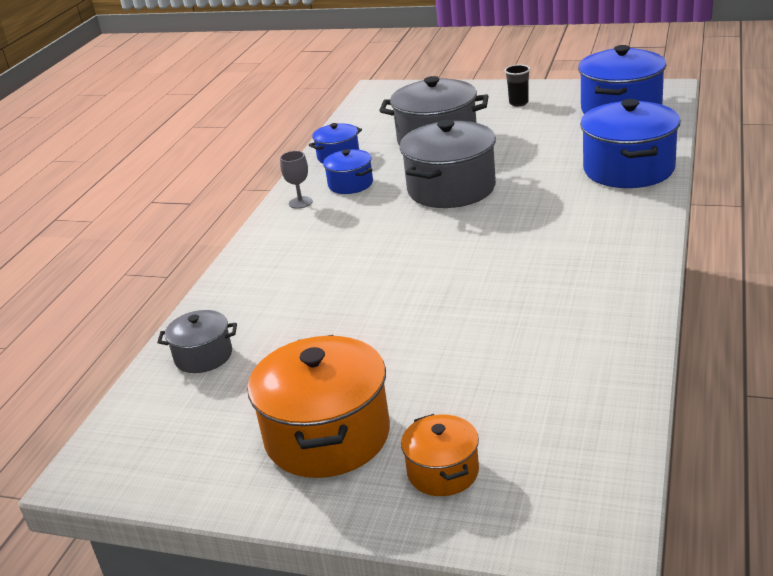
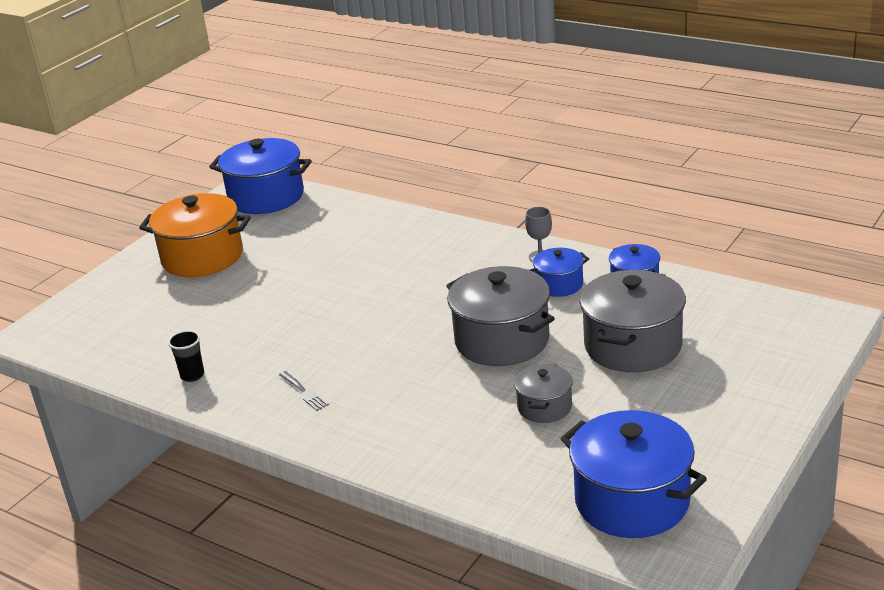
camera: 105 degrees right, 0 degrees up
(203, 356) = (331, 215): grey pot -> grey pot (544, 407)
(443, 472) = (130, 293): orange pot -> none
(518, 103) = (710, 421): black cup -> black cup (192, 375)
(584, 259) = (304, 392): none -> grey fork
(628, 169) = (454, 461): blue pot -> blue pot (266, 197)

